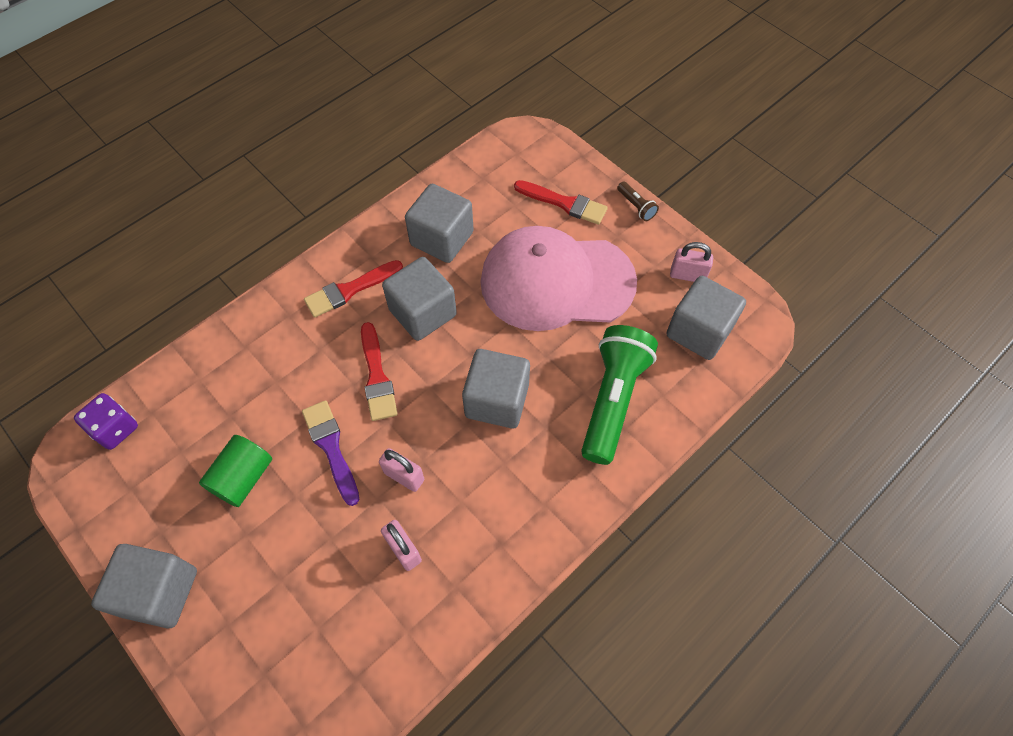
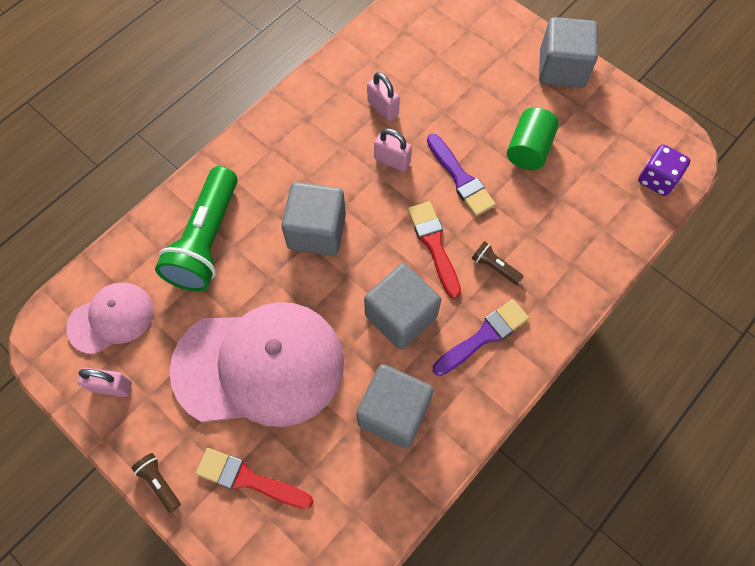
camera: 175 degrees right, 5 degrees up
(321, 350) = (494, 267): none -> brown flashlight
(350, 290) = (483, 336): red brush -> purple brush
(699, 331) = (111, 318): grey cube -> pink cap

